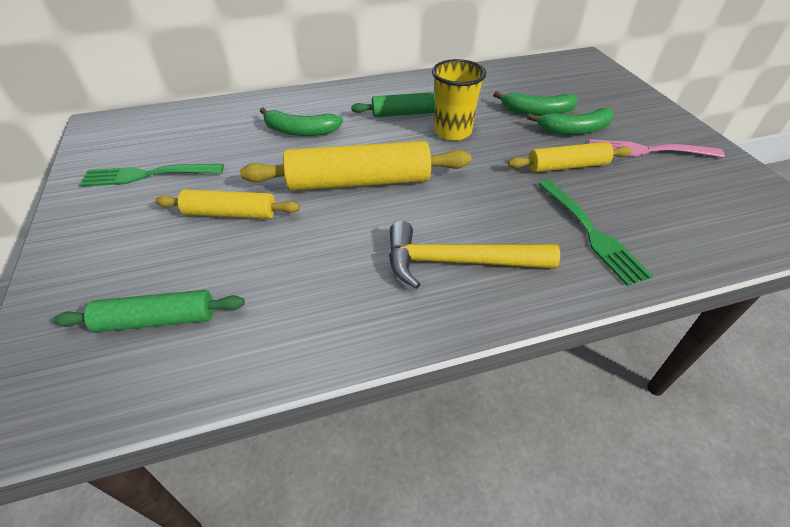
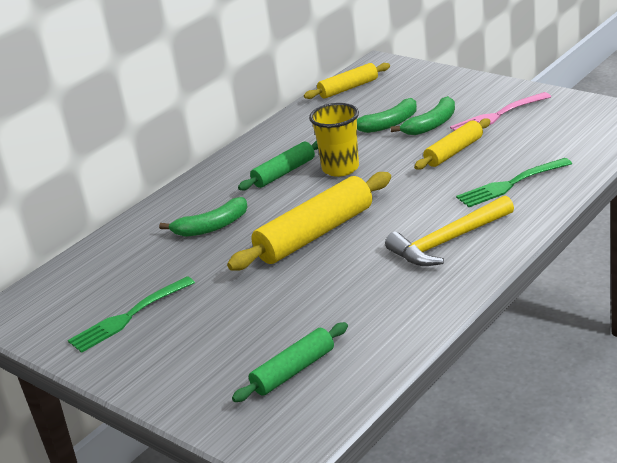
camera: 30 degrees left, 15 degrees down
(230, 213) = (246, 300): yellow rolling pin -> yellow rolling pin (348, 88)
(590, 232) = (511, 184): green fork -> green fork turned 120 degrees clockwise

